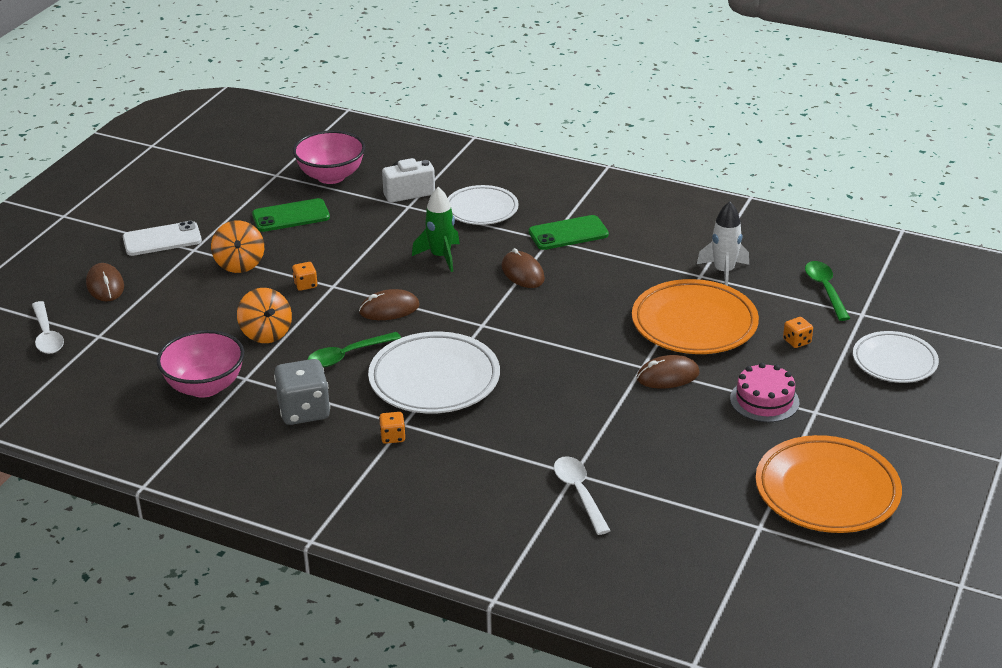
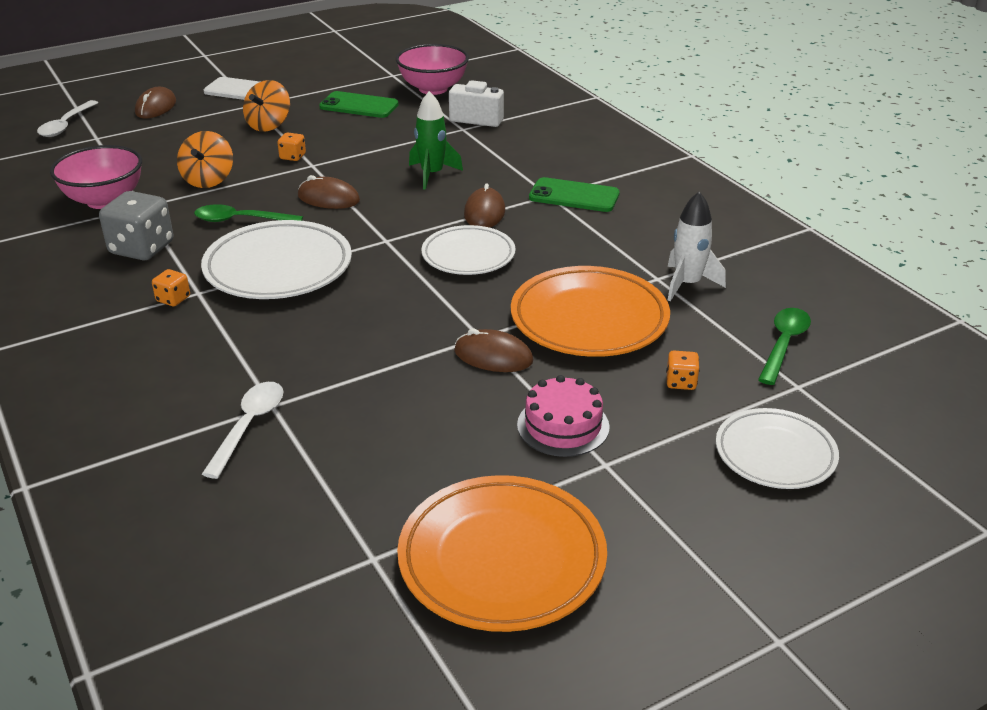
camera: 35 degrees right, 0 degrees up
(481, 209) = (522, 151): white plate -> white plate (468, 255)

